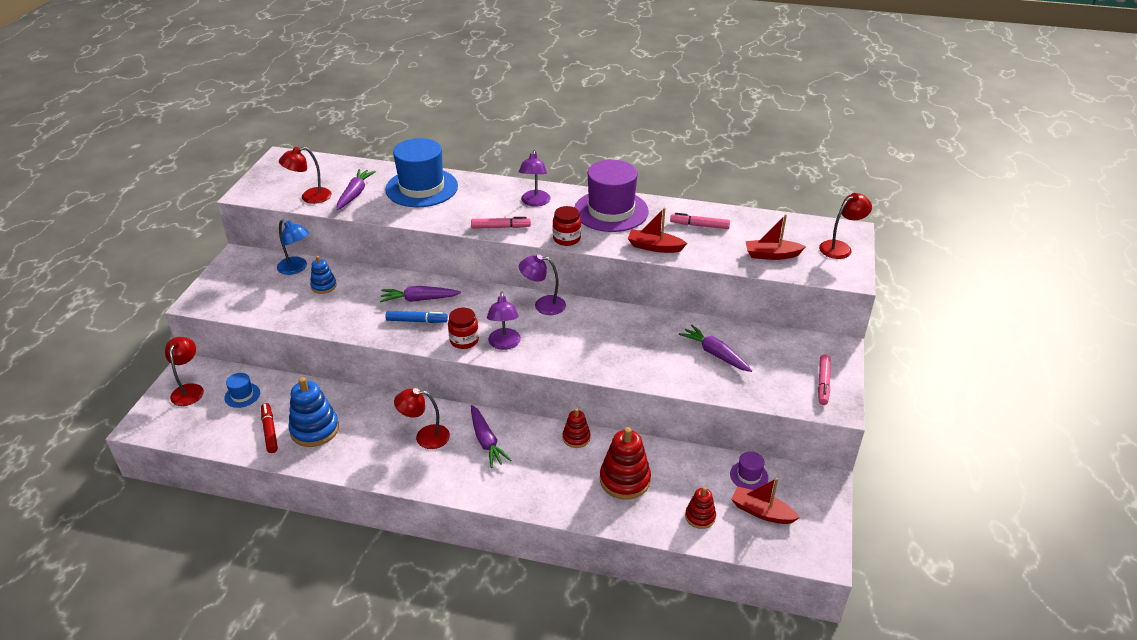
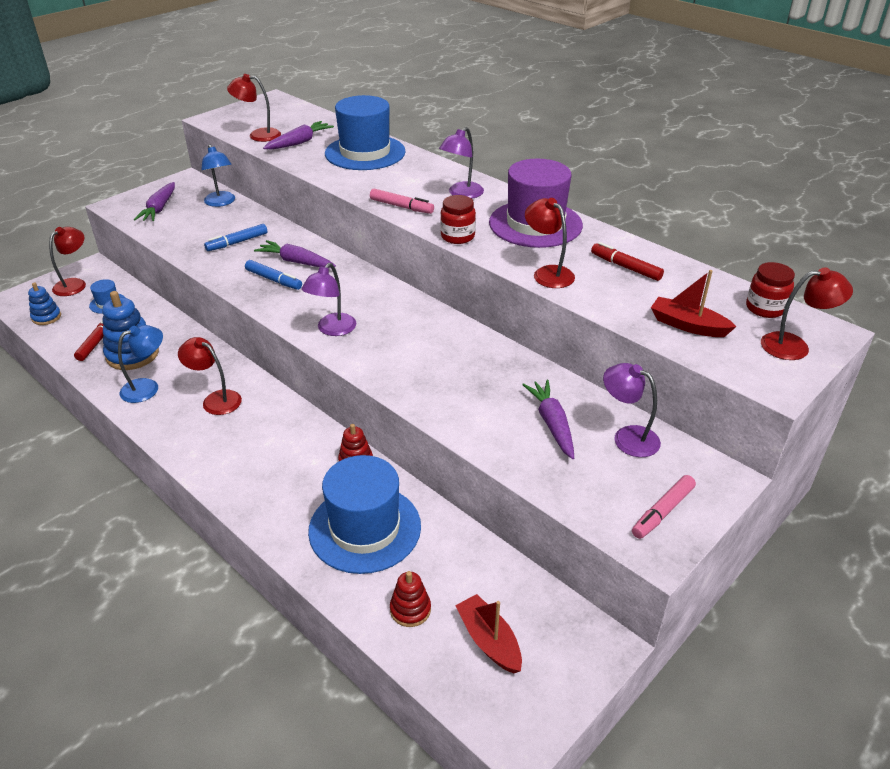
camera: 30 degrees right, 0 degrees up
(323, 286) = (227, 224): blue stacking toy -> blue stacking toy (46, 317)
(350, 299) = (237, 242): none -> blue marker
(357, 450) = (147, 387): none -> blue lamp
(464, 340) = (298, 312): red jar -> red jar (765, 308)
(486, 441) = (266, 427): purple carrot -> purple carrot (159, 208)
(543, 305) = (409, 306): purple lamp -> purple lamp (627, 437)
(625, 480) = (365, 528): red stacking toy -> blue hat
(654, 247) = (547, 273): red boat -> red lamp
(699, 225) = (625, 267): pink marker -> red marker
(749, 476) = (511, 590): purple hat -> none

